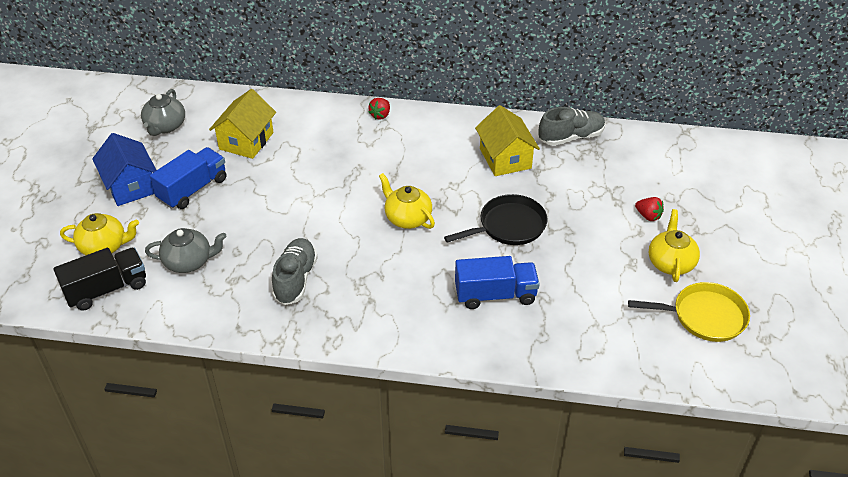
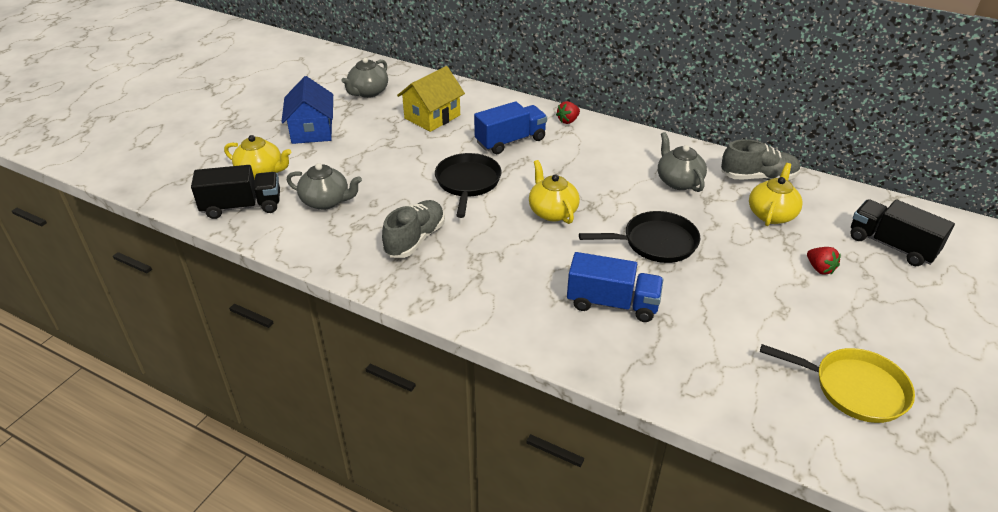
camera: 20 degrees right, 5 degrees down
(193, 189) = (363, 144): blue truck -> blue truck (510, 141)
(316, 207) = (467, 183): none -> black pan
(505, 158) = (678, 181): yellow house -> grey teapot
(670, 263) = (830, 321): yellow teapot -> yellow teapot (771, 214)
(696, 179) = (891, 245): none -> black truck

